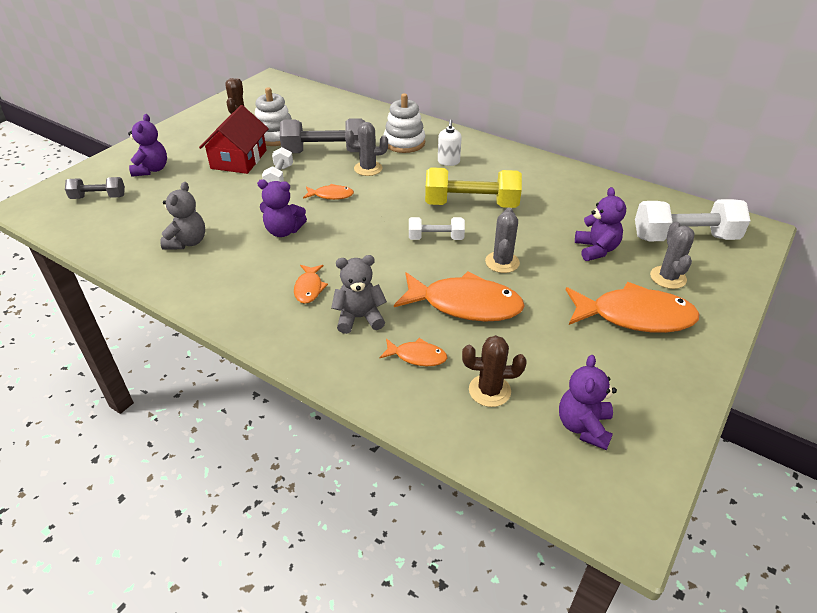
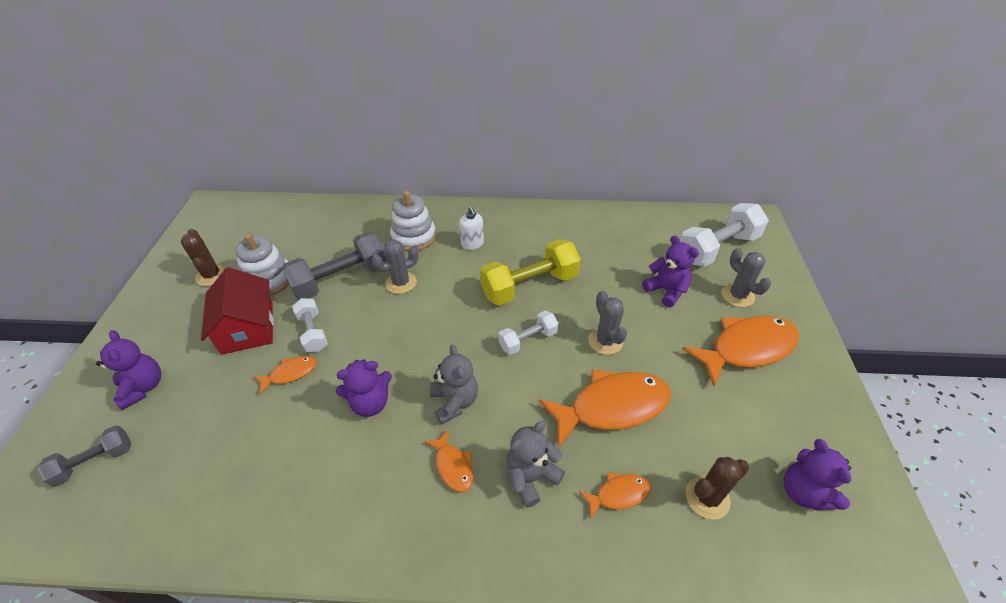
camera: 30 degrees left, 5 degrees up
(187, 242) = (267, 473): grey teddy bear -> grey teddy bear (455, 402)
(331, 195) = (387, 332): orange fish -> orange fish (290, 373)

